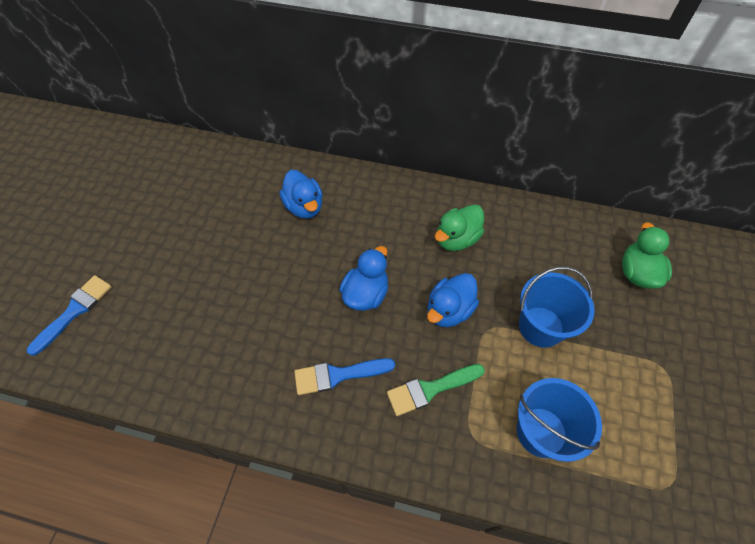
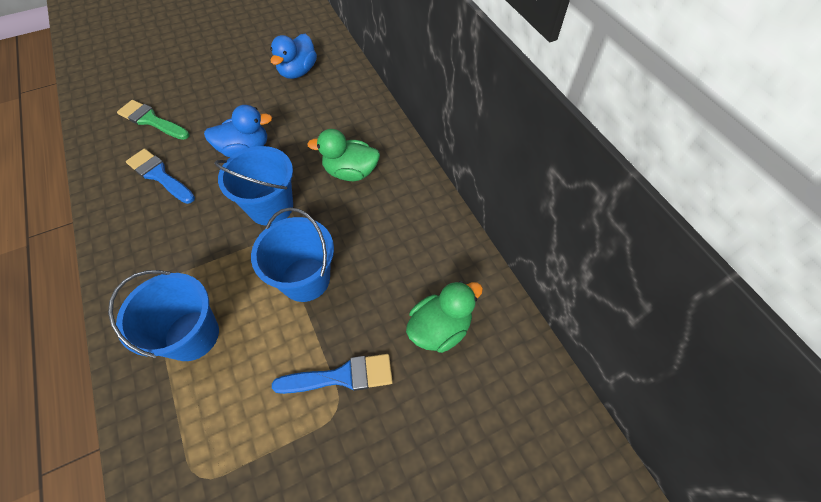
camera: 50 degrees right, 0 degrees up
(75, 311) = (122, 29): blue brush -> blue brush (342, 376)
(430, 389) = (184, 236): green brush -> green brush (151, 120)
(449, 310) = (271, 207): blue duck -> blue bucket

